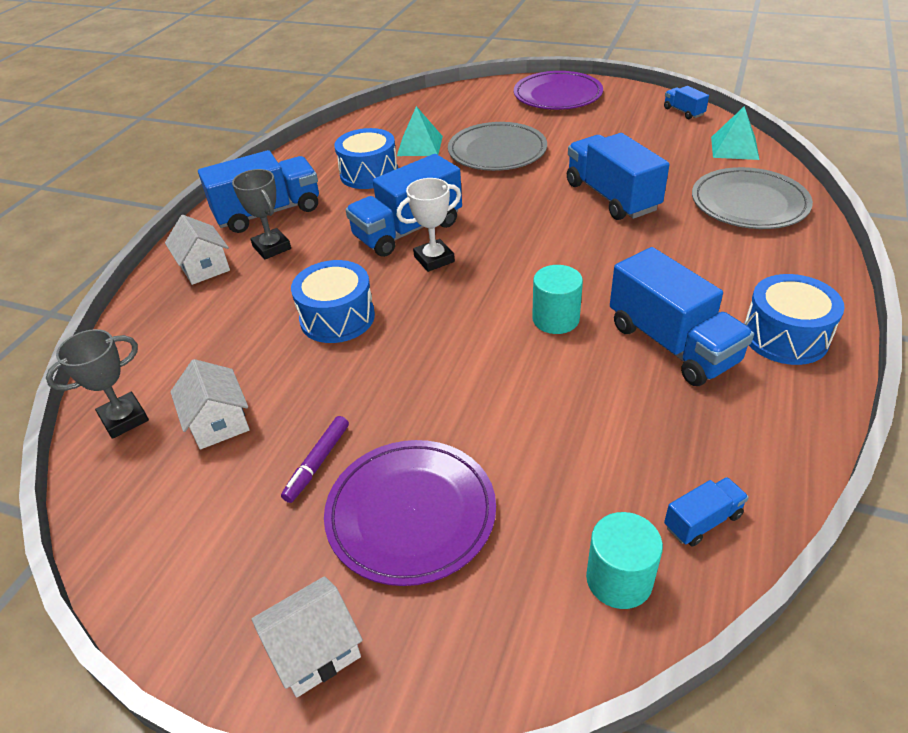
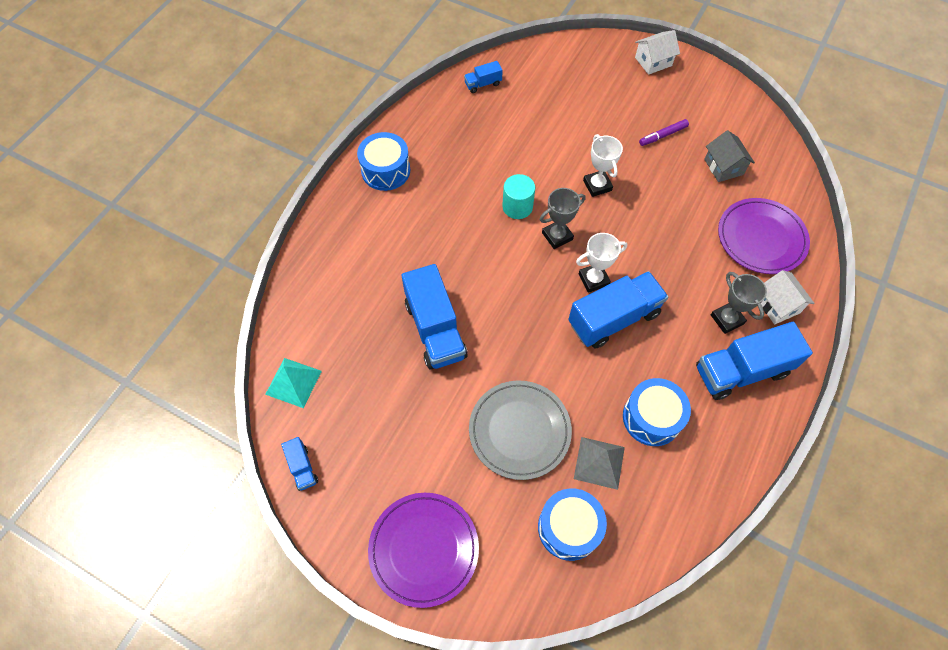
camera: 175 degrees left, 20 degrees up
(124, 419) = (781, 178): grey trophy -> grey trophy (557, 236)
(218, 422) = (723, 167): white house -> grey house
(317, 463) = (663, 135): purple marker -> purple marker turned 150 degrees counterclockwise
(337, 318) = (663, 233): blue drum -> blue drum (569, 528)
(411, 514) = (614, 105): purple plate -> purple plate (761, 238)
(420, 146) = (599, 462): turquoise pyramid -> grey pyramid
(436, 364) = (597, 185): none -> white trophy
(619, 579) = (527, 68): turquoise cylinder -> none
(672, 344) = (453, 176): blue truck -> none
(749, 203) = (331, 297): grey plate -> none

